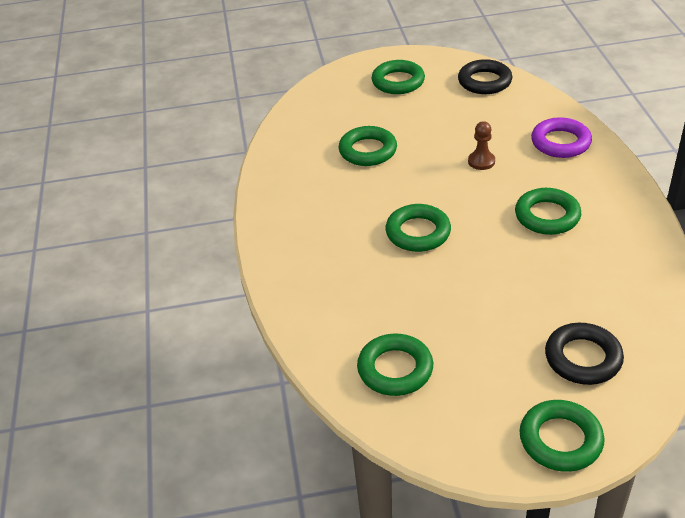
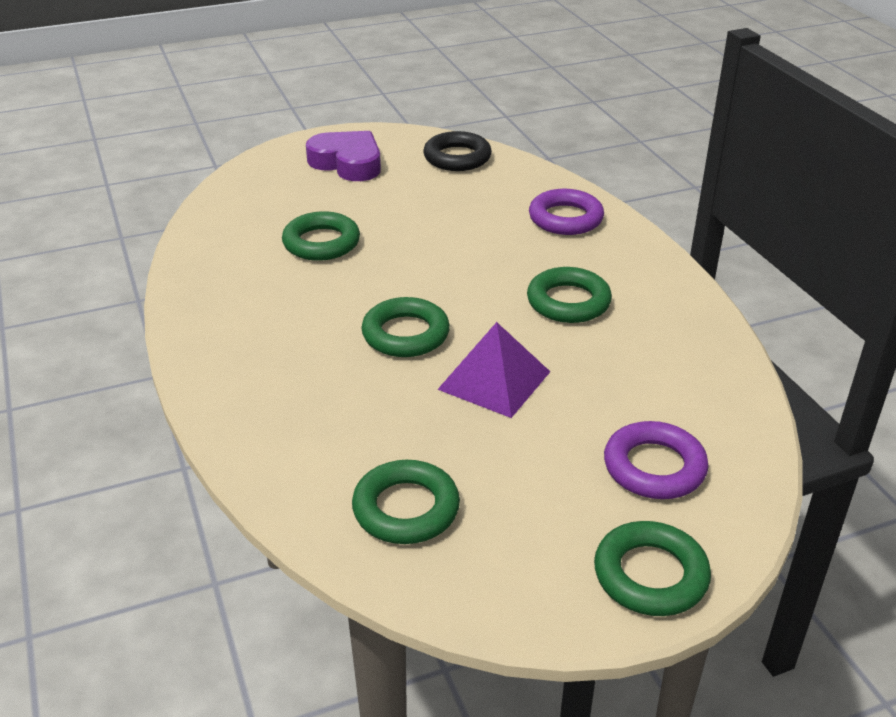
camera: 15 degrees left, 5 degrees down
(398, 82) = (347, 163): green ring -> purple heart
(477, 276) = (494, 380): none -> purple pyramid
(481, 161) = (471, 246): brown pawn -> none
(583, 358) = (654, 467): black ring -> purple ring

